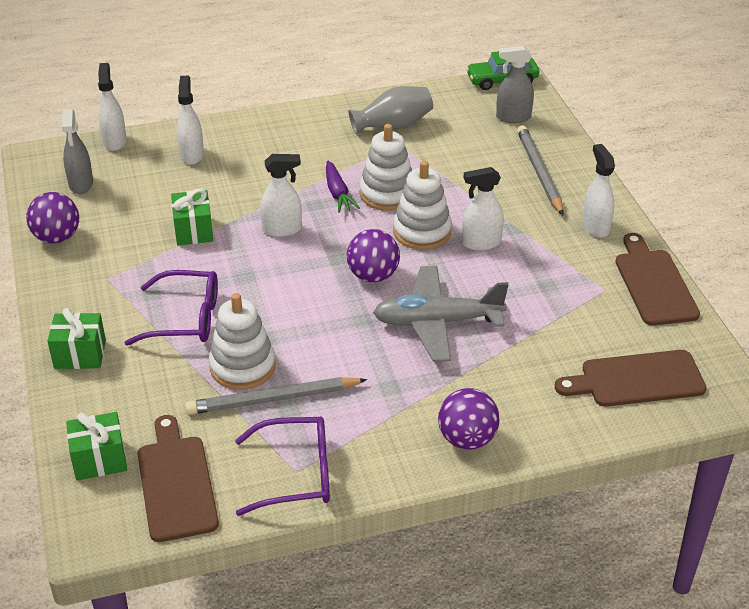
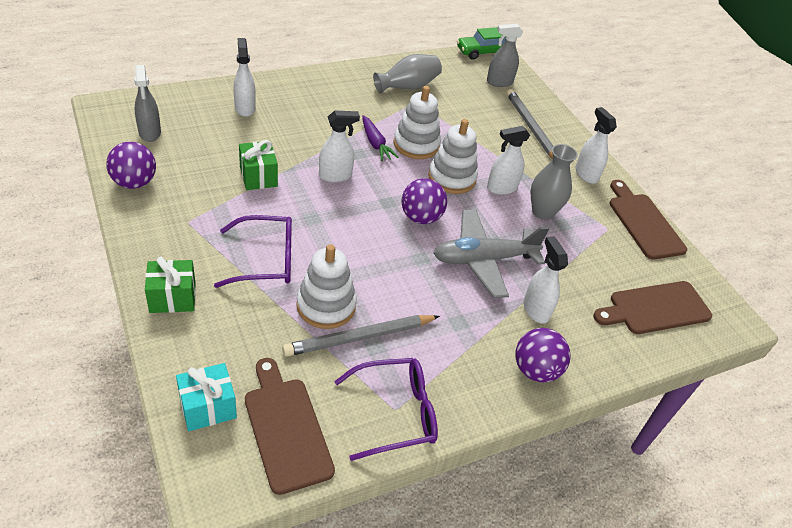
camera: 15 degrees left, 5 degrees up
(99, 459) = (208, 407): green gift -> turquoise gift
(115, 141) = (175, 95): white spray bottle -> white spray bottle (536, 309)
(525, 270) = (542, 212): none -> grey vase

